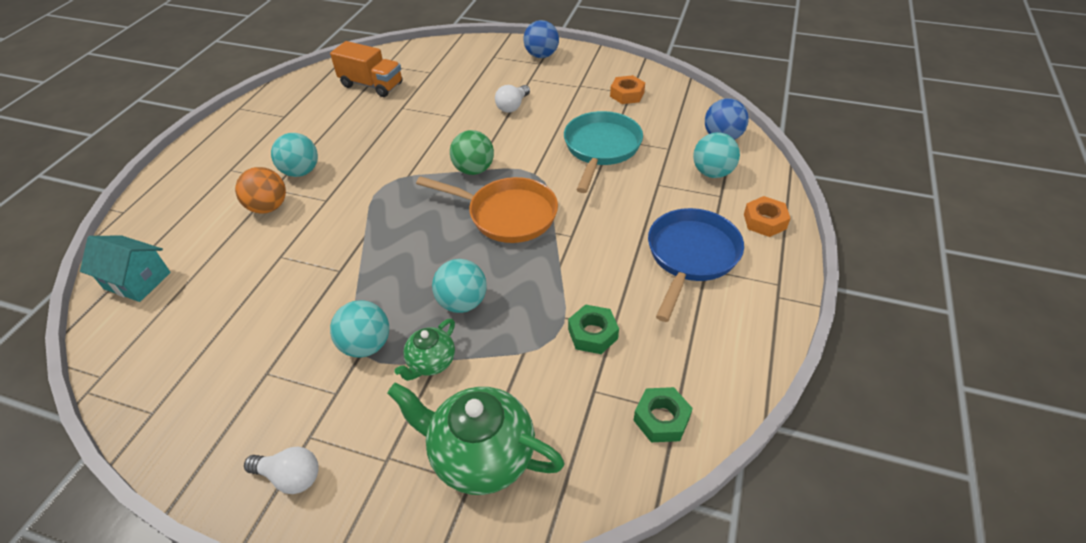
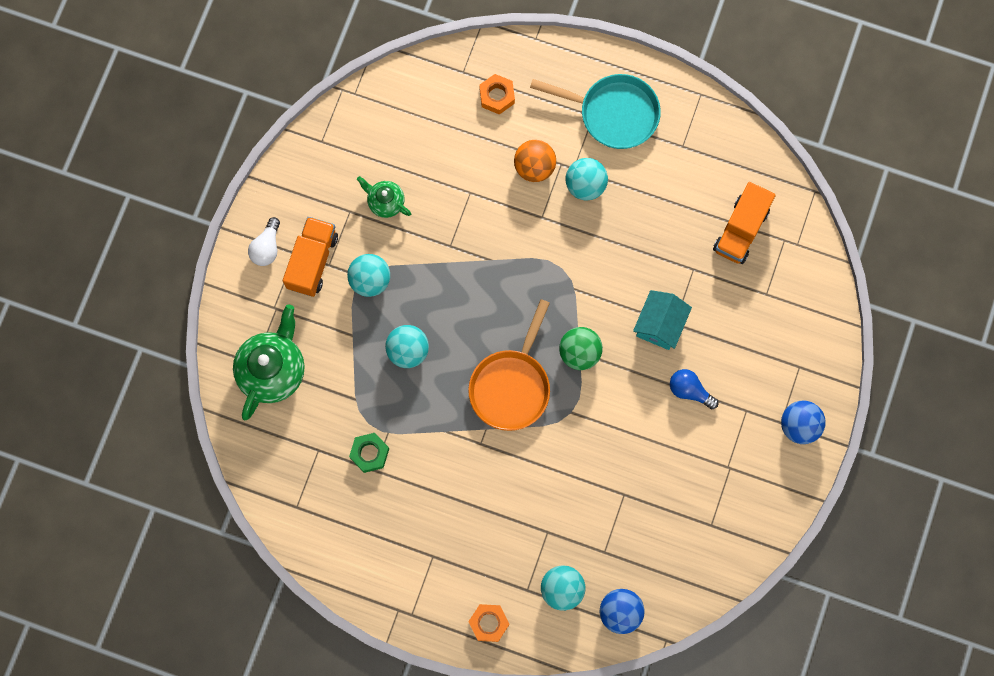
camera: 90 degrees right, 30 degrees up
(137, 281) = (448, 84): turquoise house -> turquoise house (660, 325)
(326, 413) = (312, 261): none -> orange truck
(431, 362) = (351, 330): green teapot -> green teapot (385, 202)
(513, 106) = (689, 390): white light bulb -> blue light bulb
(601, 148) = (607, 482): turquoise pan -> turquoise pan (613, 113)
(627, 94) = (707, 520): orange nut -> orange nut (497, 96)
(661, 419) = (291, 496): green nut -> none
(691, 256) = (448, 546): blue pan -> none

